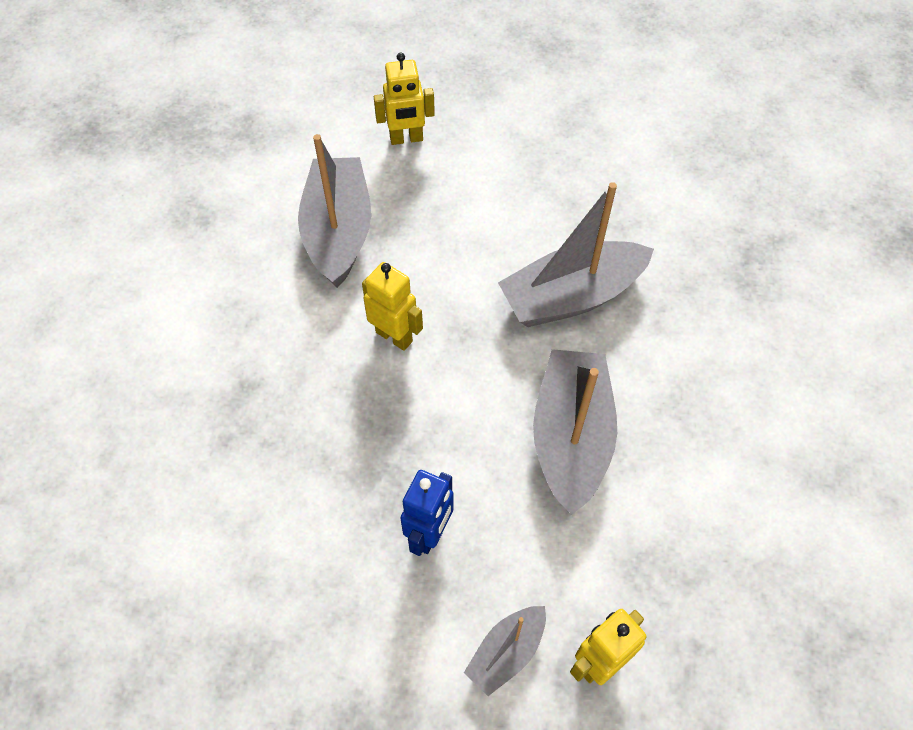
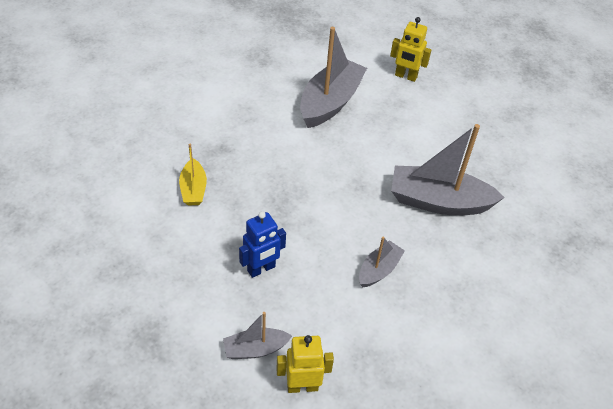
camera: 30 degrees right, 10 degrees down
(252, 475) = (193, 189): none -> yellow boat
(394, 336) = (319, 167): yellow robot -> none
(571, 437) = (379, 270): grey boat -> grey boat, size x0.52

